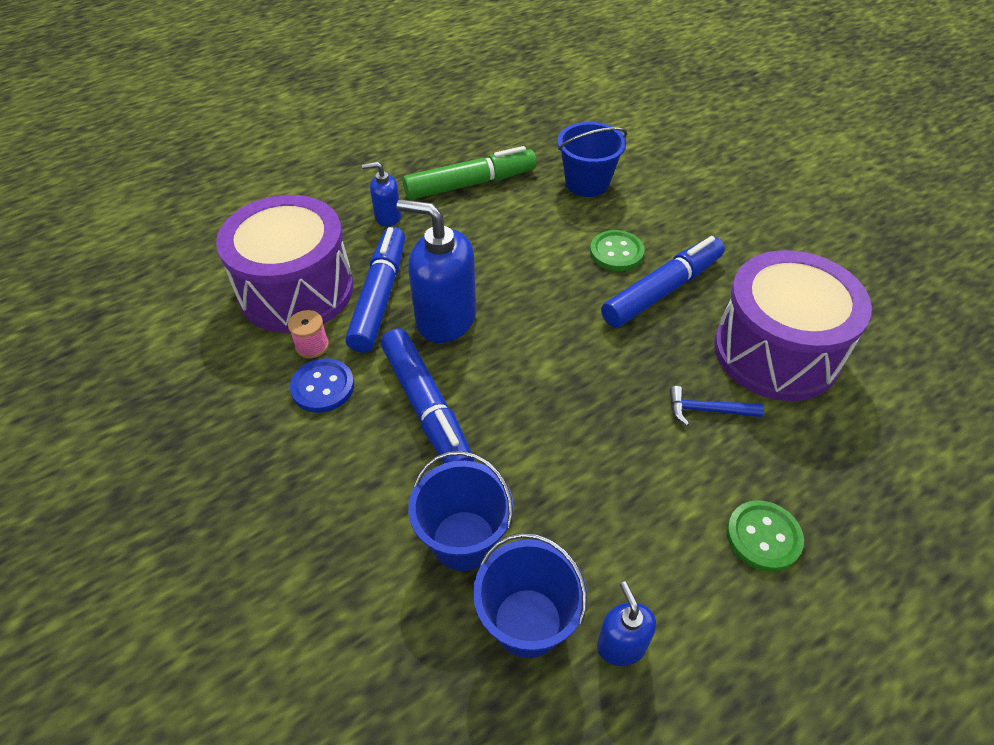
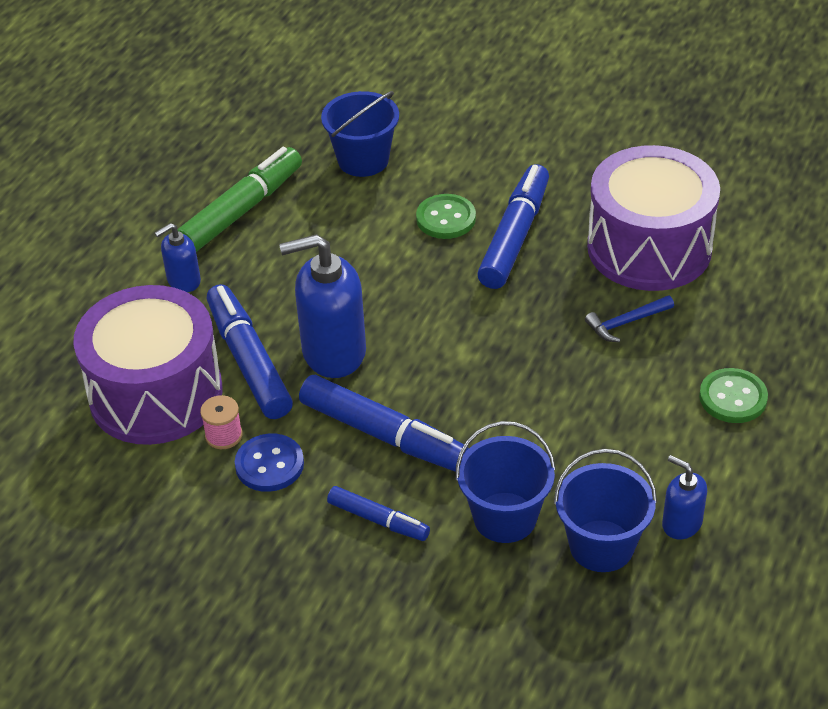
camera: 30 degrees left, 5 degrees down
(361, 481) = (378, 520): none -> blue marker

